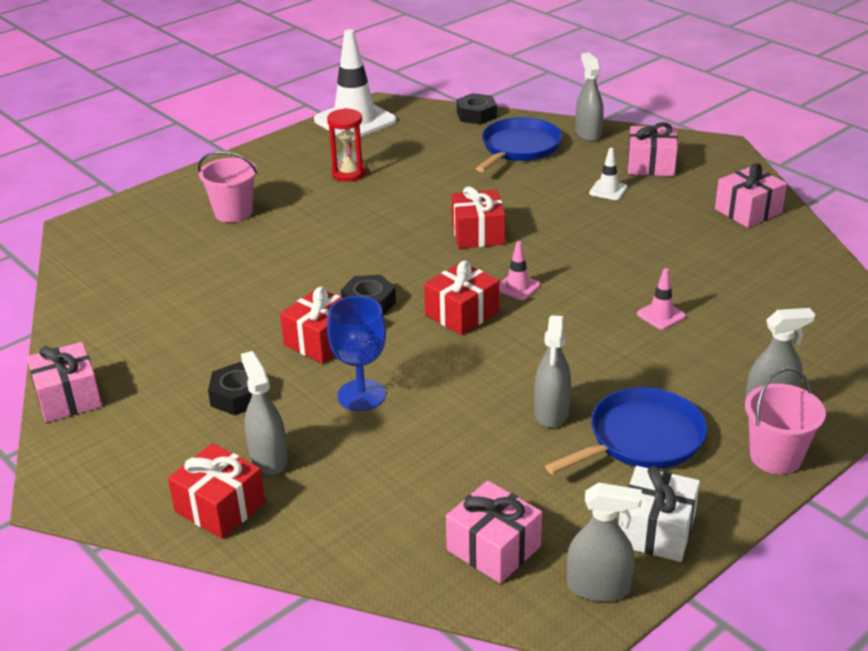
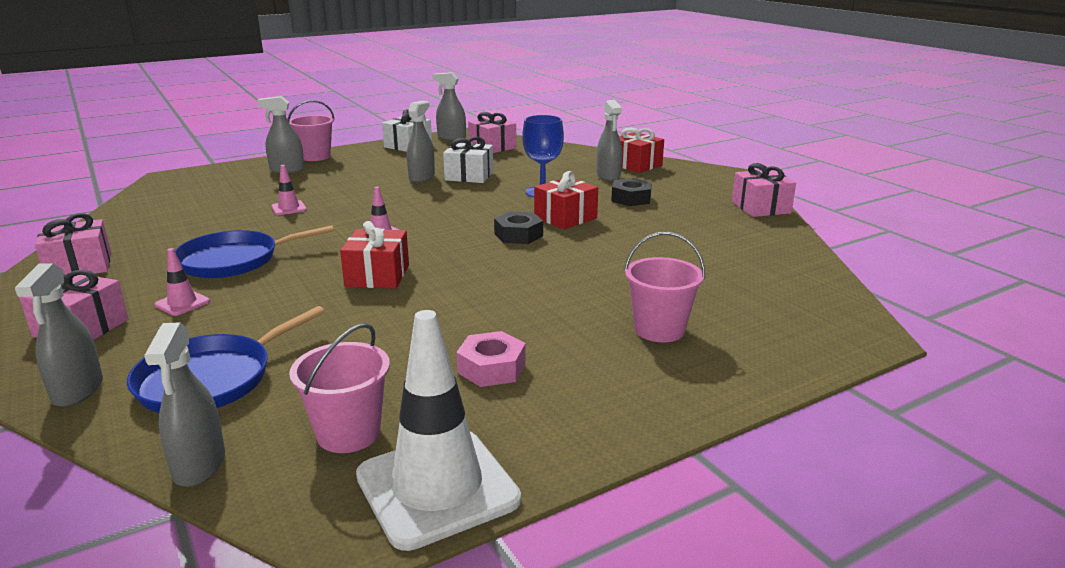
camera: 170 degrees left, 10 degrees down
(348, 173) = (491, 368): red hourglass -> pink nut
(413, 134) = (348, 433): none -> pink bucket
(462, 313) = (443, 222): red gift -> none
(476, 115) = (199, 465): black nut -> grey spray bottle
(483, 427) = (469, 176): none -> white gift
(608, 190) = (182, 303): white traffic cone -> pink traffic cone
(641, 439) = (380, 166): blue pan -> blue pan (234, 260)

